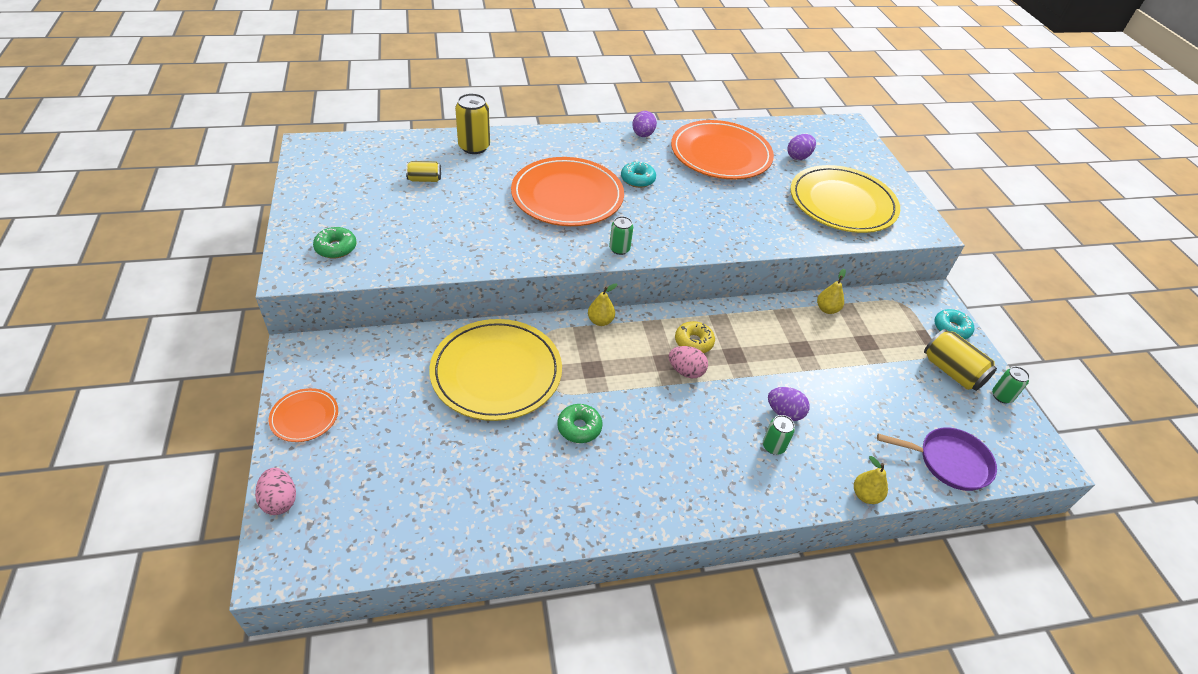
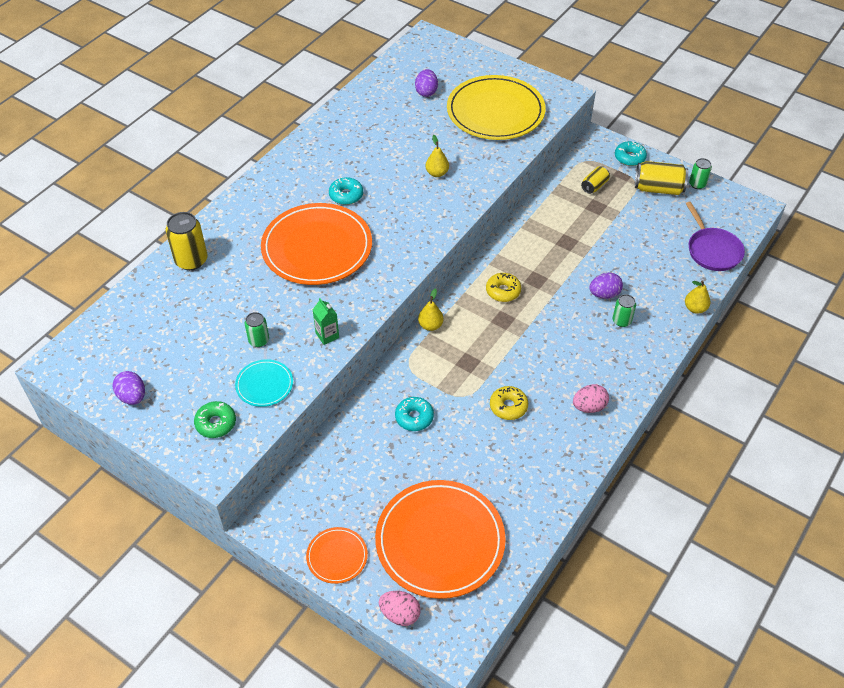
camera: 40 degrees left, 5 degrees up
(401, 250) = (264, 385): none -> turquoise plate
(424, 179) = (195, 317): yellow can -> yellow can (594, 186)
(489, 253) = (327, 335): none -> green carton
(496, 372) = (414, 417): yellow plate -> turquoise donut
(579, 428) = (508, 406): green donut -> yellow donut
(619, 249) = (405, 261): green can -> green can (259, 340)
(642, 135) = (300, 153): purple egg -> purple egg (132, 396)
(686, 371) = (522, 315): pink egg -> pink egg (589, 407)
(720, 154) = (374, 129): orange plate -> orange plate (440, 541)
(827, 309) = (550, 201): yellow pear -> yellow pear (437, 173)
(949, 462) = (712, 250): purple pan -> purple pan turned 105 degrees clockwise

